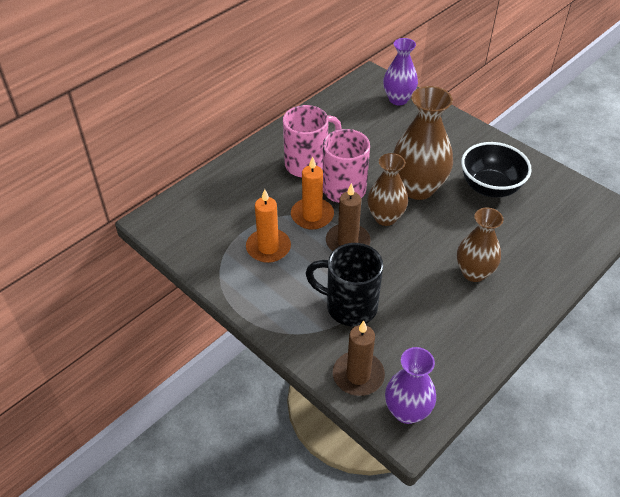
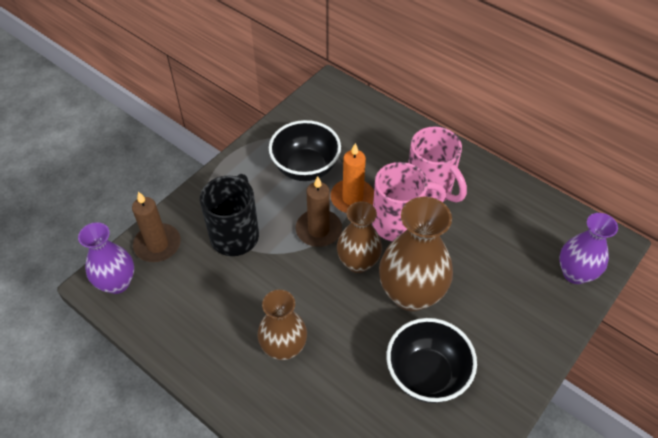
camera: 85 degrees right, 5 degrees up
(268, 247) = (305, 168): orange candle -> black bowl

